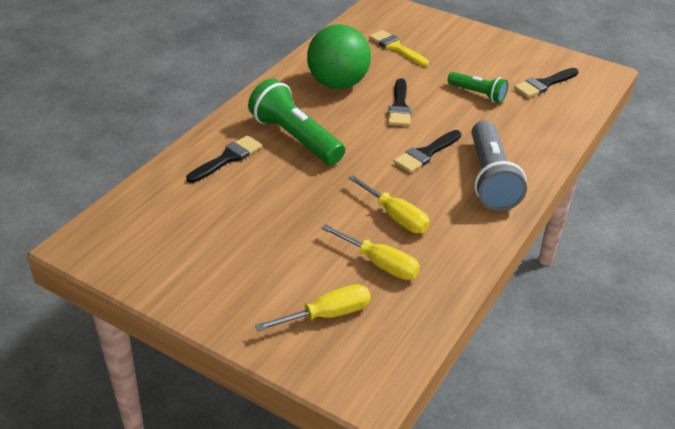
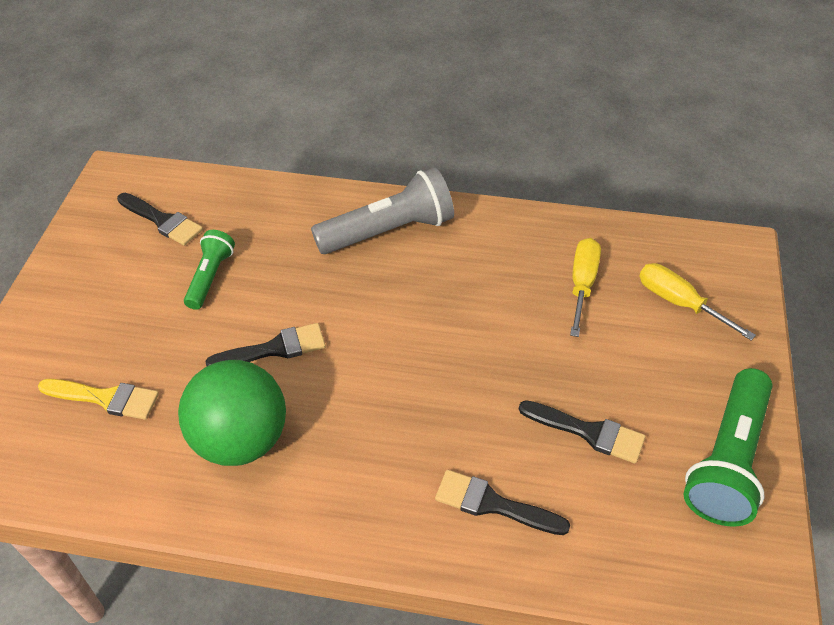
camera: 110 degrees left, 10 degrees up
(295, 138) = (404, 441): green flashlight -> green flashlight (728, 460)
(395, 217) = (501, 292): yellow screwdriver -> none
(396, 48) = (106, 398): yellow brush -> yellow brush turned 105 degrees counterclockwise
(426, 153) = (369, 295): black brush -> black brush (588, 432)

